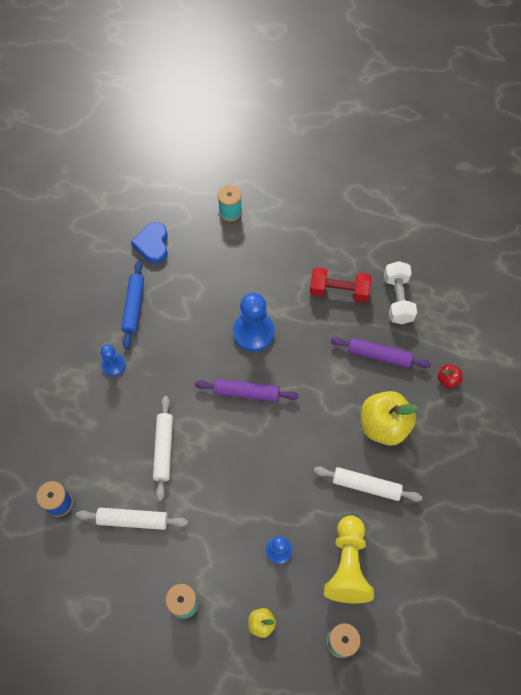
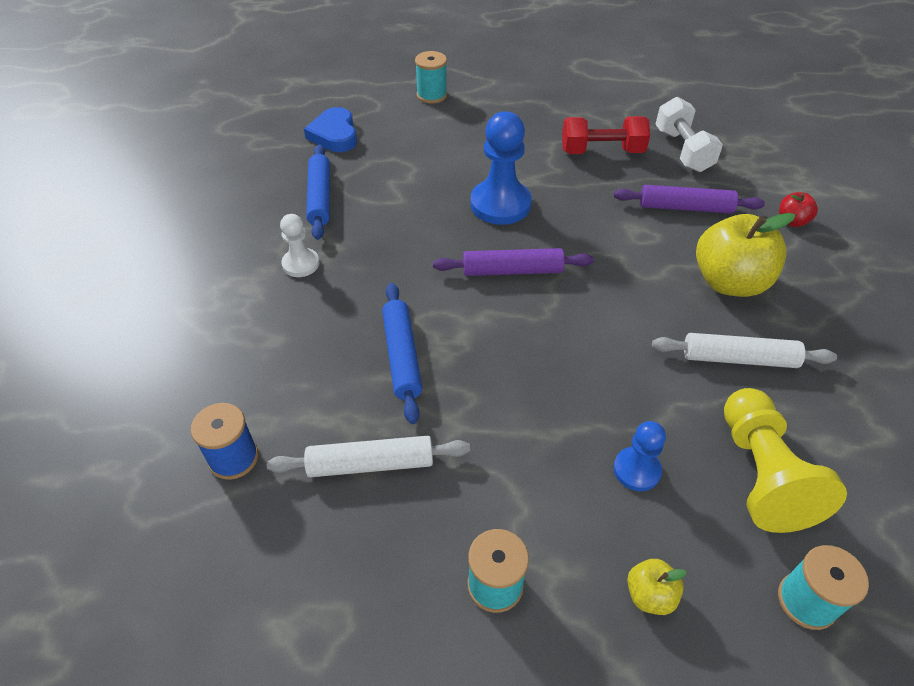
camera: 10 degrees left, 15 degrees down
(113, 365) = (301, 264): blue pawn -> white pawn
(164, 449) = (402, 356): white rolling pin -> blue rolling pin

